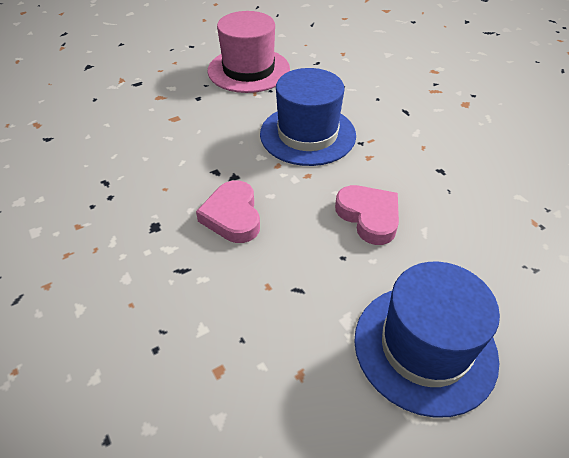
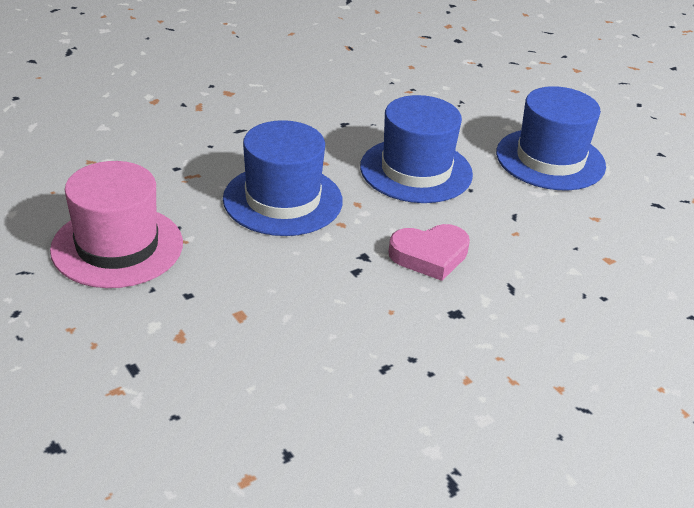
camera: 95 degrees left, 10 degrees down
(369, 217) = (416, 170): pink heart -> blue hat

